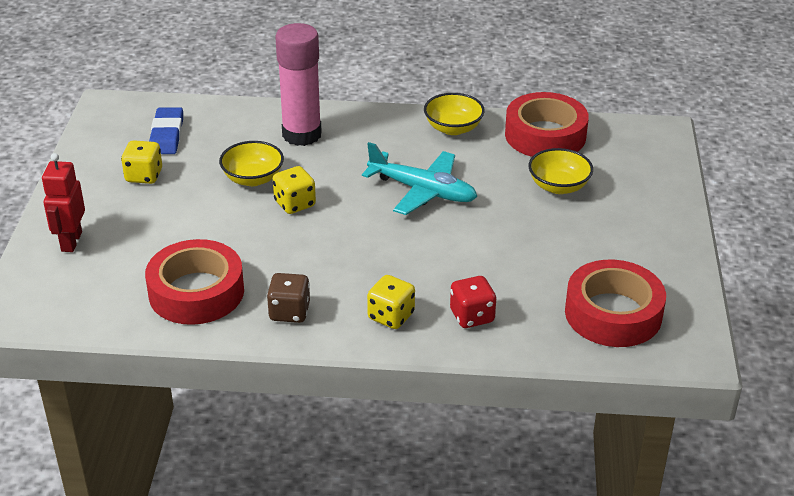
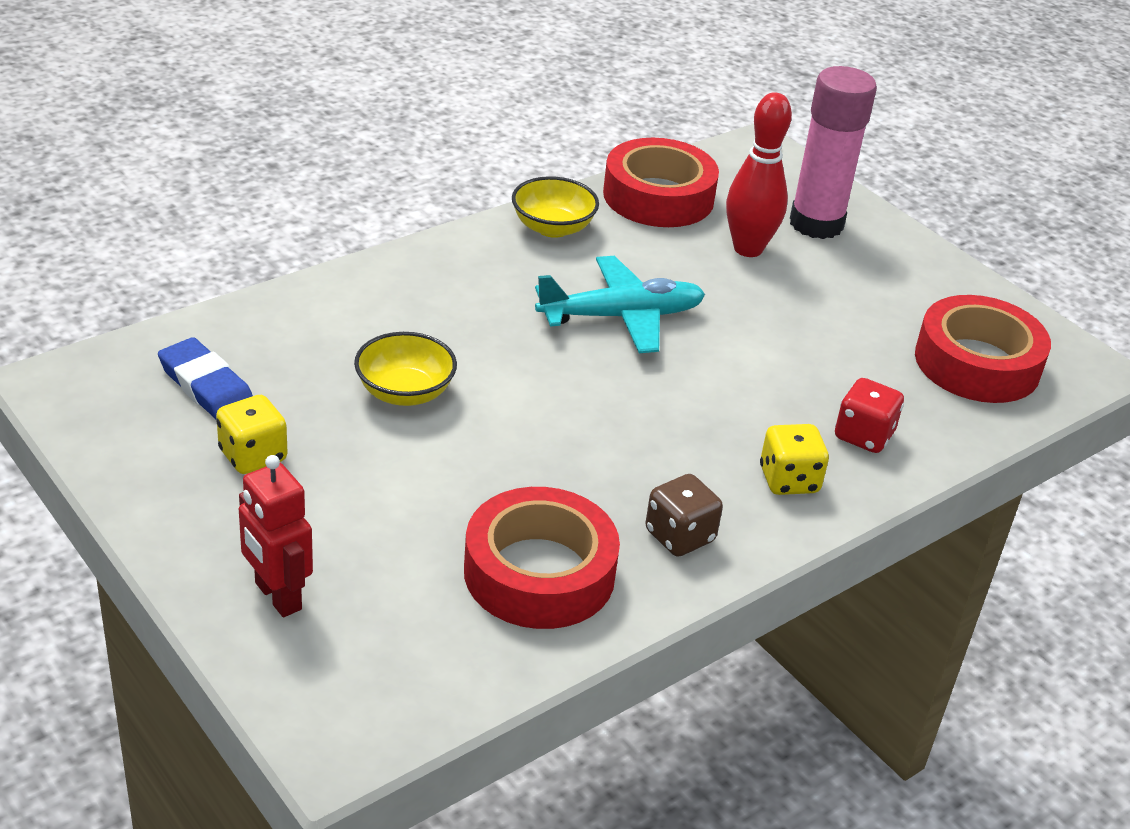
camera: 45 degrees left, 0 degrees up
(295, 204) = (500, 400): yellow dice -> none
(302, 134) = (387, 309): pink glue stick -> pink glue stick (816, 224)
(558, 186) = (748, 249): yellow bowl -> red bowling pin

